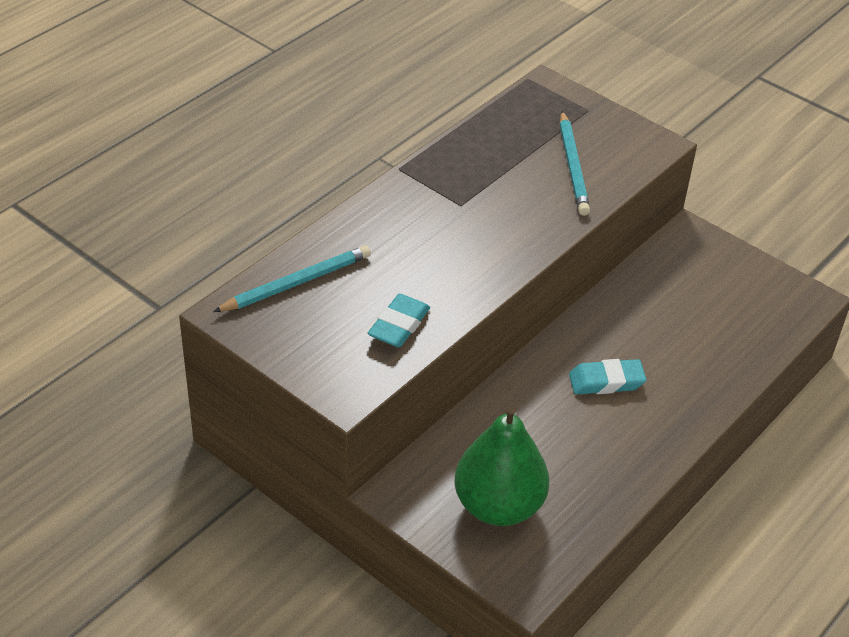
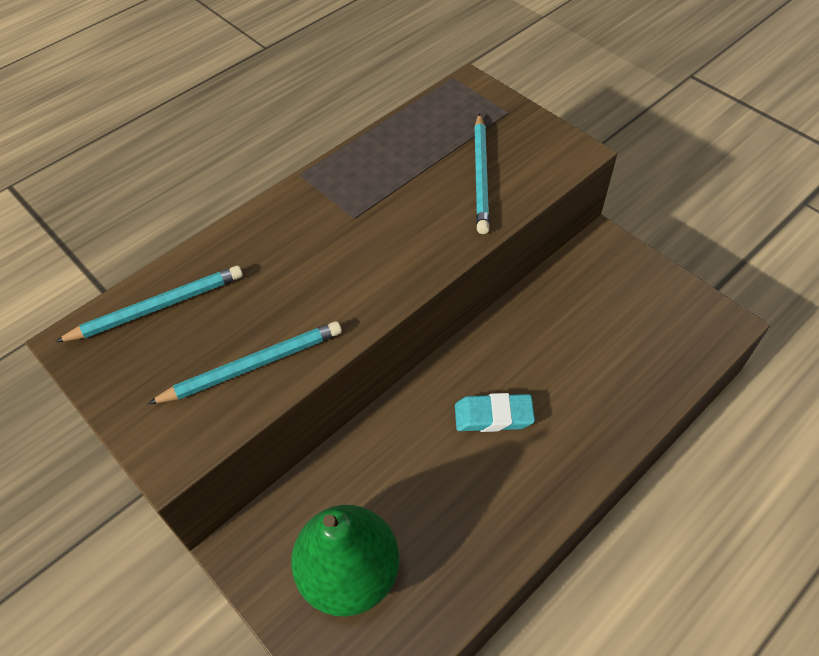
camera: 10 degrees right, 10 degrees up
(399, 325) = (252, 366): turquoise eraser -> turquoise pencil

